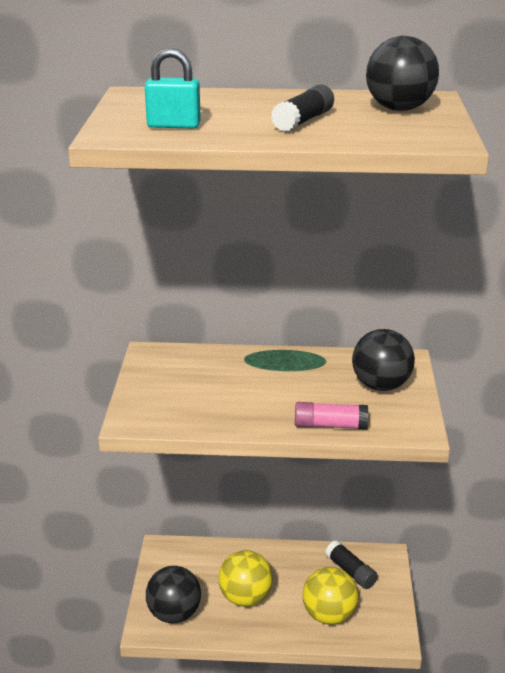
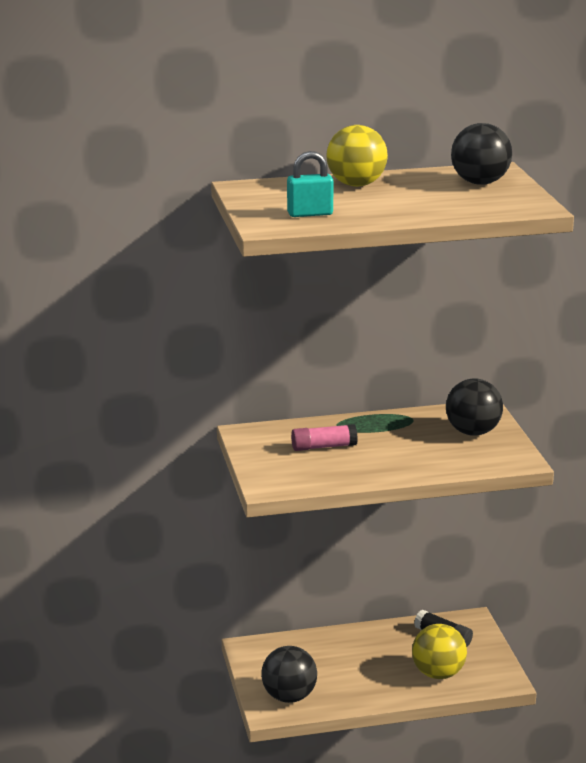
camera: 15 degrees left, 5 degrees down
(245, 597) = (352, 673): yellow ball -> yellow ball (356, 185)
(303, 121) = (411, 200): black glue stick -> none
(330, 425) = (445, 467): pink glue stick -> pink glue stick (323, 447)

